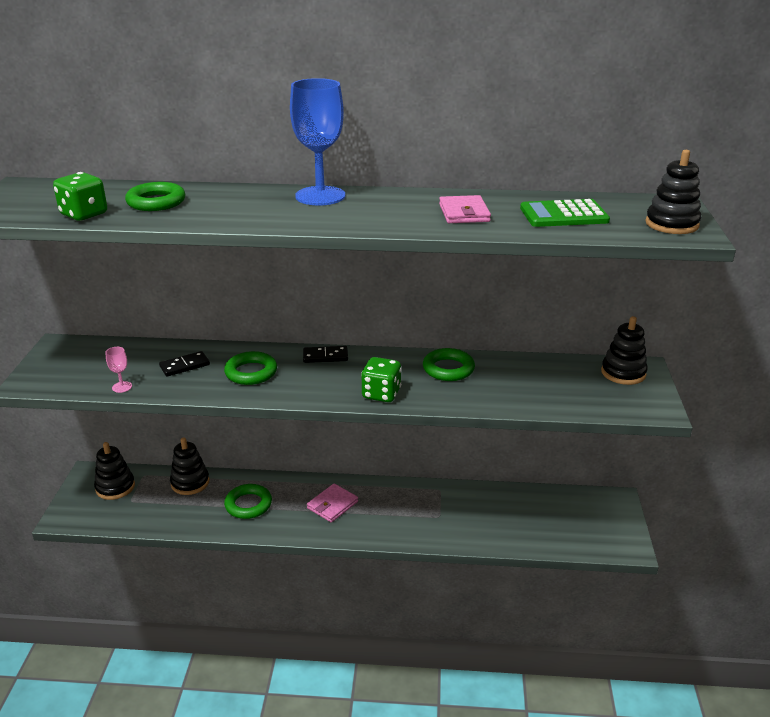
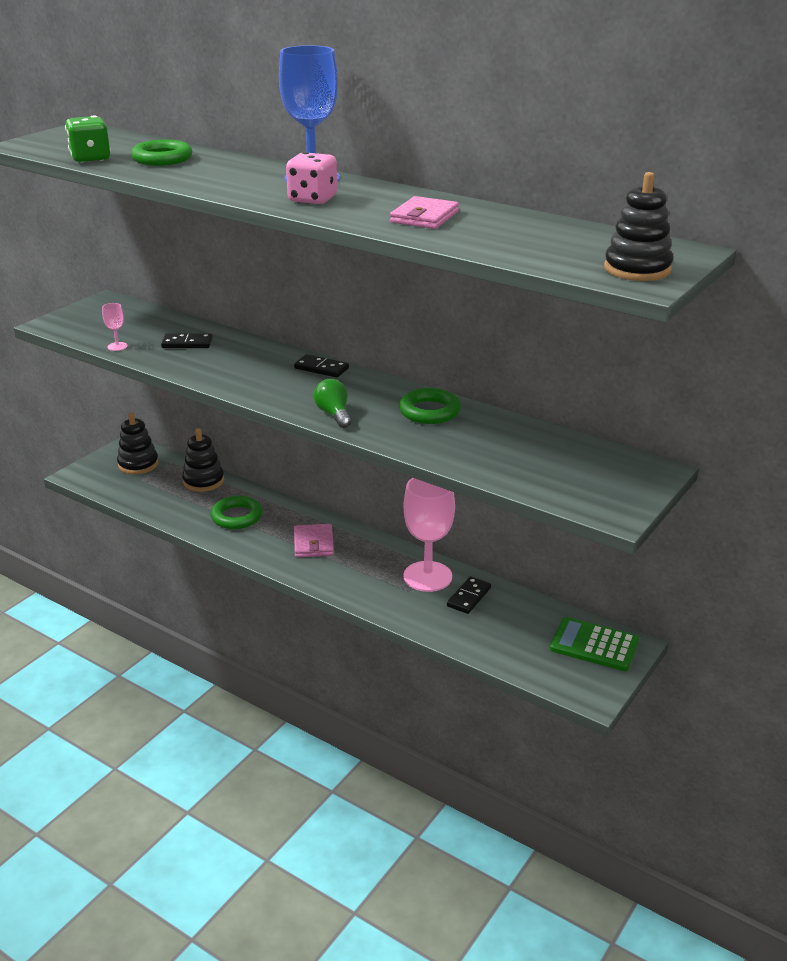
camera: 30 degrees right, 0 degrees up
(251, 372) = (237, 364): green ring -> none
(332, 505) = (313, 543): pink wallet -> pink wallet turned 75 degrees counterclockwise
(353, 215) = (312, 199): none -> pink dice
(381, 394) = (334, 414): green dice -> green light bulb
(442, 500) = (427, 576): none -> pink goblet
(485, 505) = (469, 597): none -> black domino
(563, 215) = (528, 238): green calculator -> green calculator (594, 645)
(623, 373) = (623, 468): black stacking toy -> none

